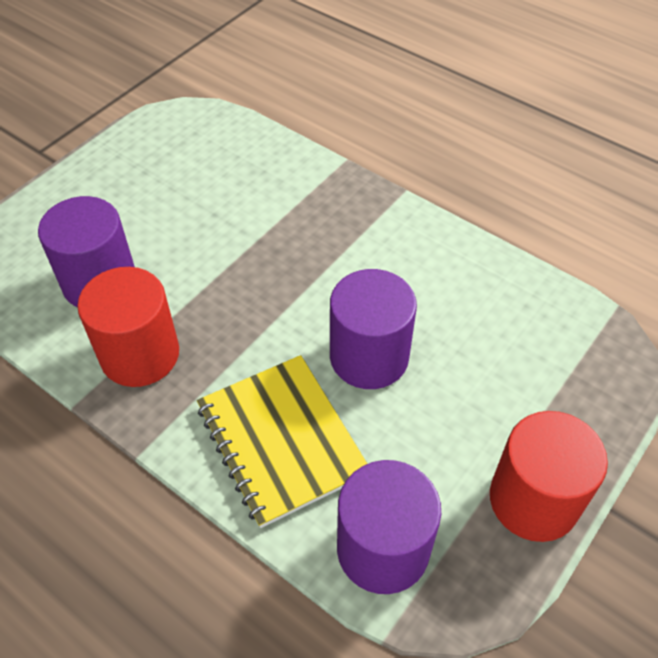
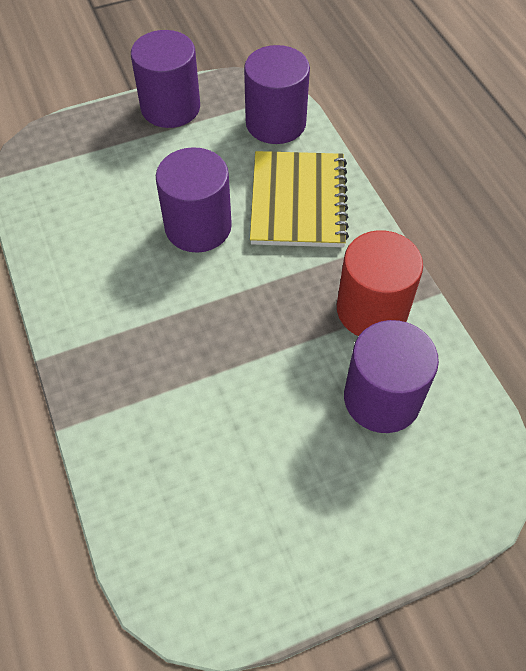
camera: 150 degrees left, 5 degrees up
(533, 500) = (170, 107): red cylinder -> purple cylinder

